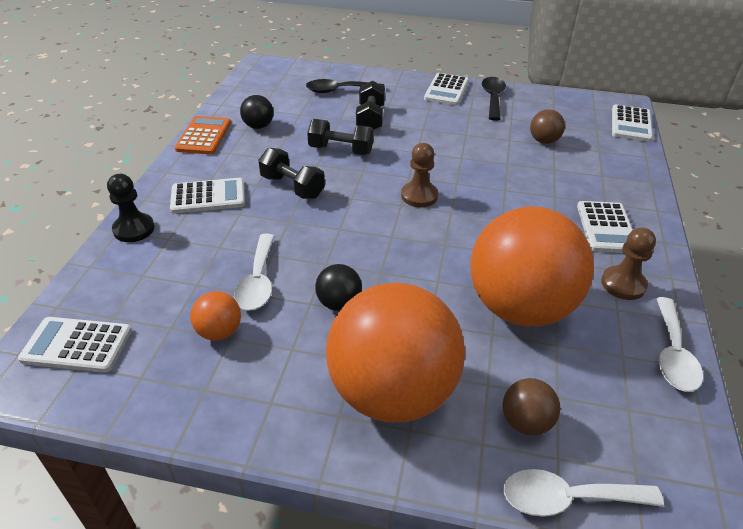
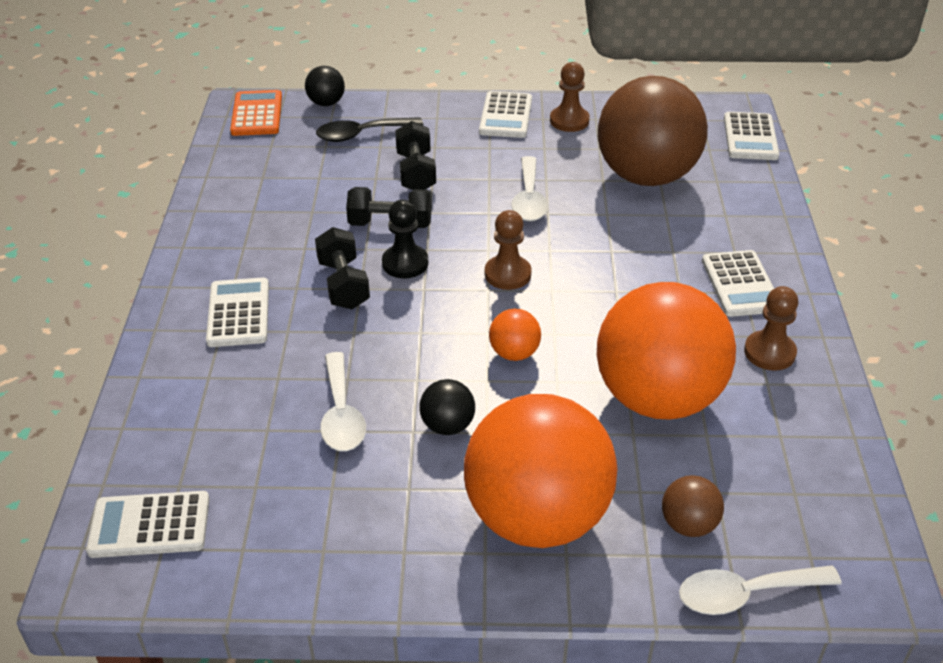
camera: 10 degrees left, 0 degrees up
(134, 229) = (158, 371): black pawn -> black pawn (405, 263)
(204, 136) = (200, 227): orange calculator -> orange calculator (257, 114)
(208, 197) = (238, 313): white calculator -> white calculator turned 75 degrees counterclockwise
(219, 331) = (316, 482): orange ball -> orange ball (514, 353)
(258, 126) = (269, 203): black ball -> black ball (326, 103)
(292, 187) = (343, 284): black dumbbell -> black dumbbell turned 45 degrees clockwise
(493, 98) = (569, 121): black spoon -> brown pawn
(544, 141) = (646, 176): brown ball -> brown ball, size x2.46
(672, 354) = (833, 425): white spoon -> white spoon (529, 199)

